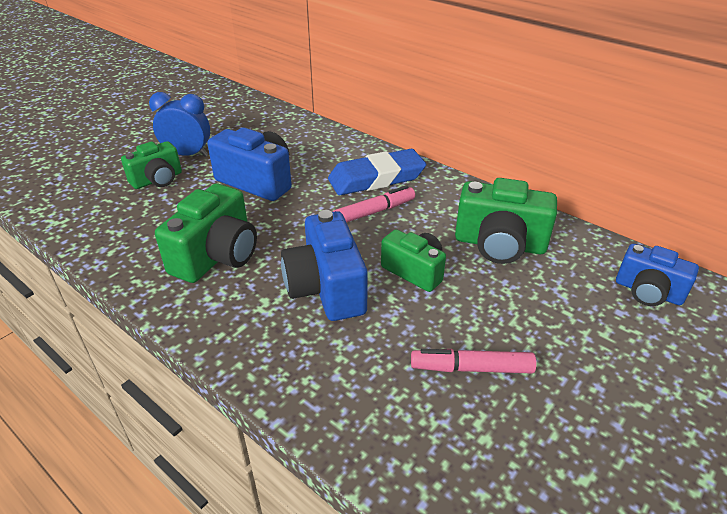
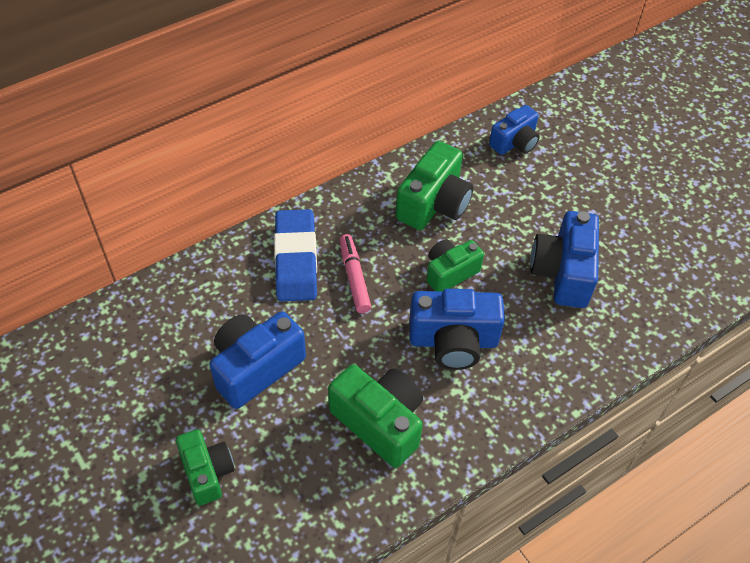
camera: 75 degrees left, 15 degrees up
(187, 155) = (159, 435): blue clock -> none
(471, 368) = (562, 273): pink marker -> blue camera

